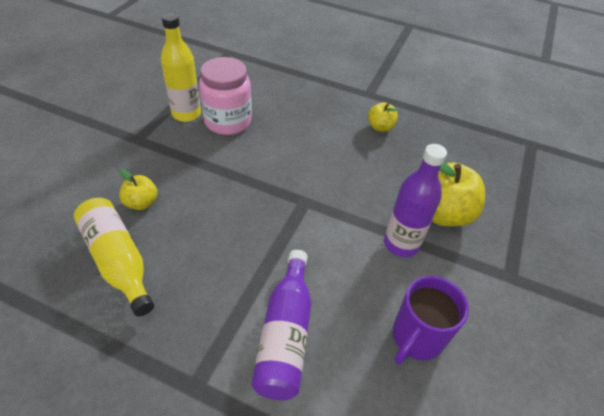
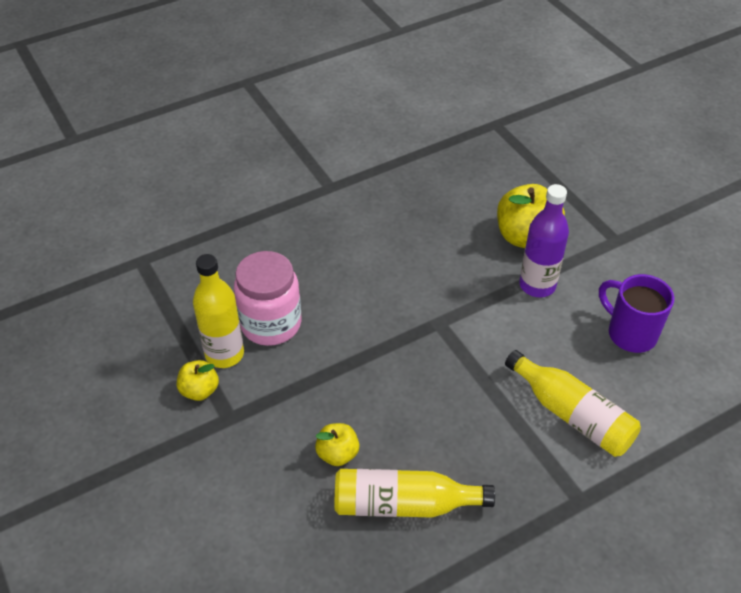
camera: 50 degrees left, 0 degrees up
(285, 334) = (572, 414): purple bottle -> yellow bottle
(380, 127) = (386, 209): yellow apple -> yellow apple (199, 390)
(416, 338) = (630, 333): purple mug -> purple mug turned 150 degrees clockwise

